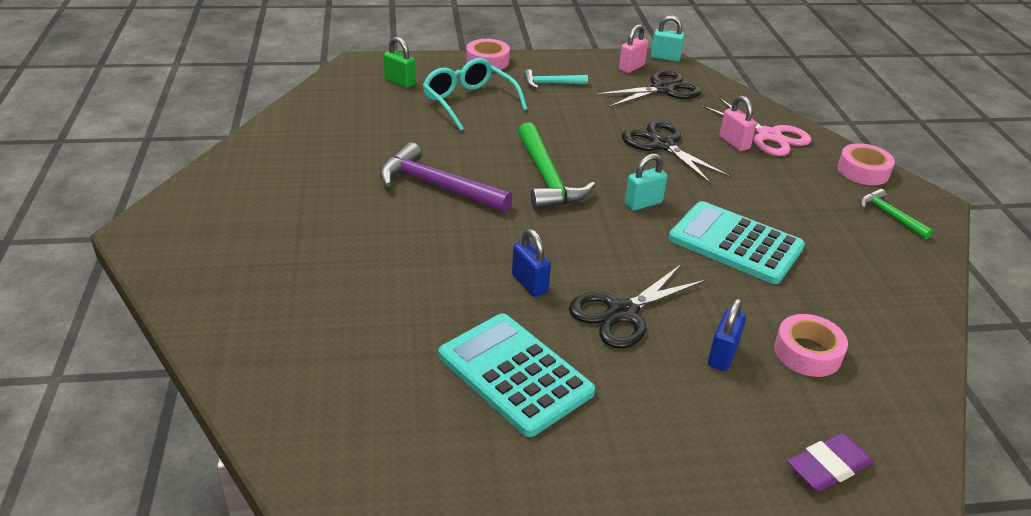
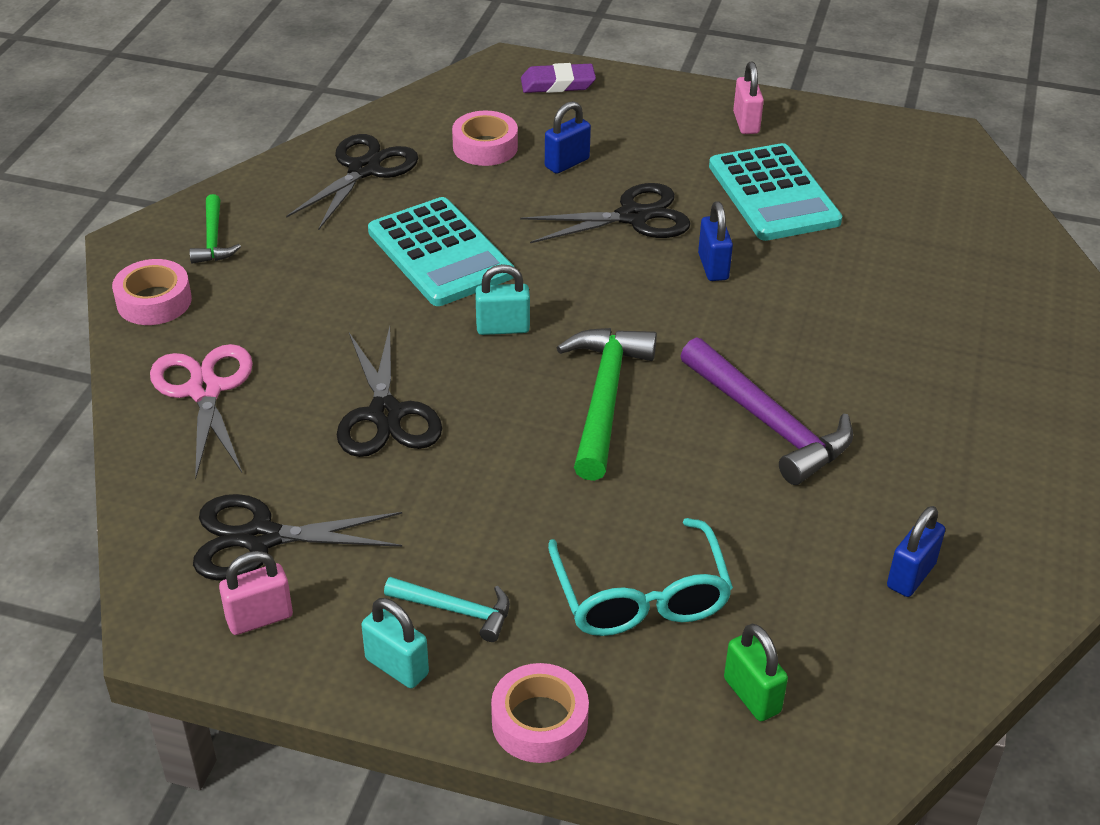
camera: 155 degrees left, 5 degrees up
(331, 133) = (911, 575): none -> blue padlock
(665, 57) = (160, 633): turquoise padlock -> turquoise padlock (397, 667)
(734, 143) = (273, 390): pink padlock -> pink padlock (746, 123)
(871, 299) = (364, 170): none -> black scissors

